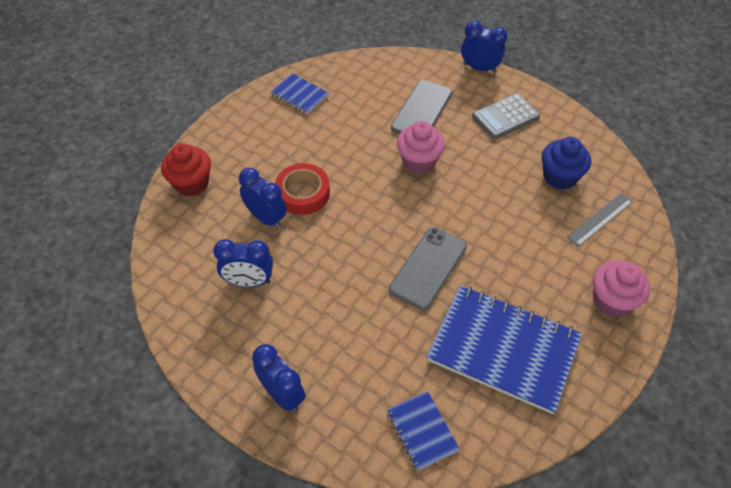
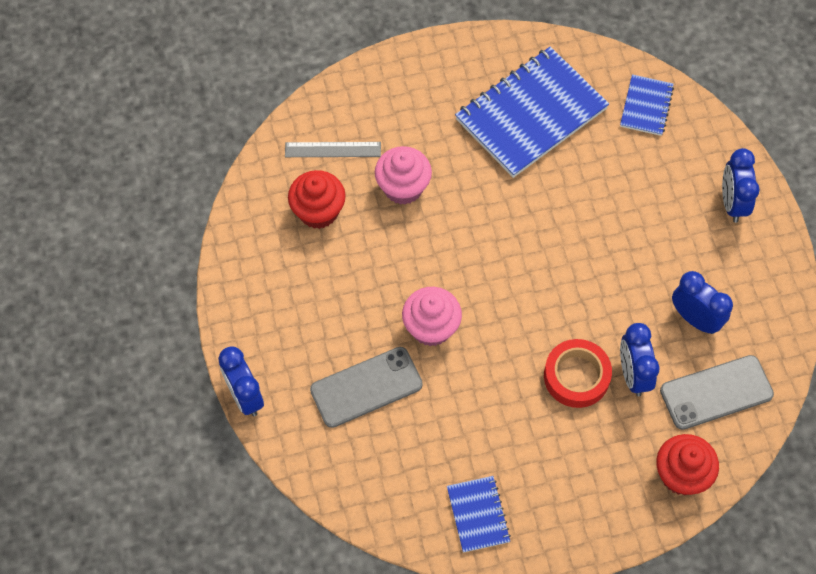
camera: 140 degrees left, 10 degrees up
(428, 268) = (526, 217): grey phone -> grey phone (716, 392)
(503, 349) = (531, 114): blue notebook -> blue notebook turned 75 degrees clockwise
(505, 117) = (291, 312): grey calculator -> none
(559, 177) = (318, 211): blue cupcake -> red cupcake
(611, 300) = (406, 86): pink cupcake -> pink cupcake (403, 187)

